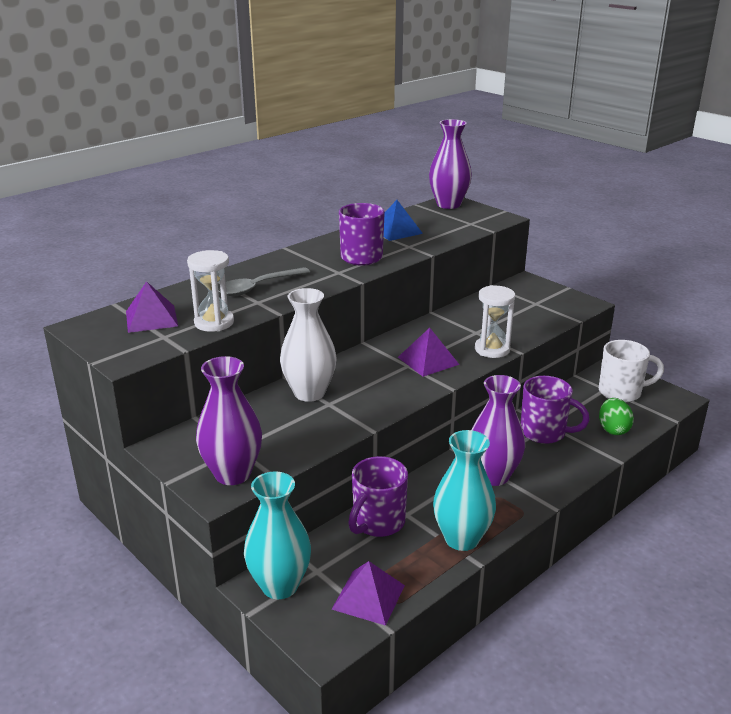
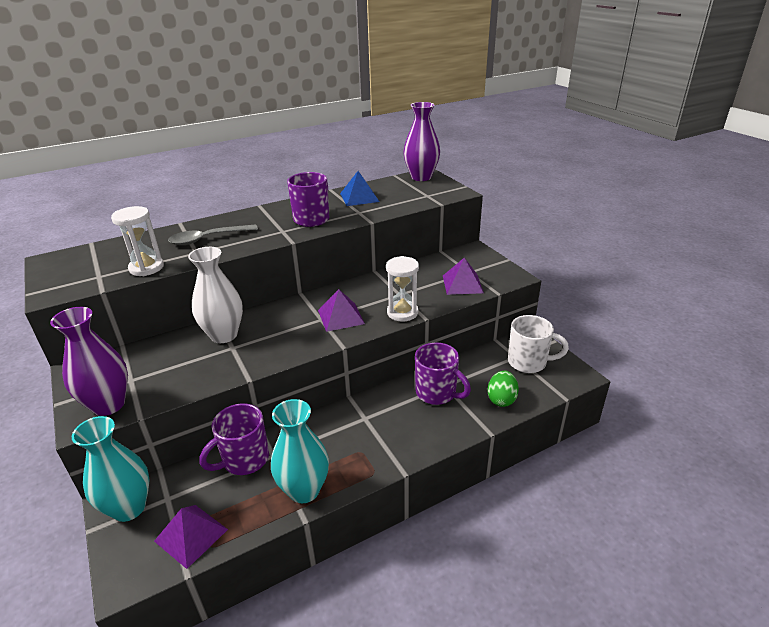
camera: 15 degrees right, 5 degrees up
(151, 318) = (104, 258): purple pyramid -> purple pyramid (462, 284)
(493, 476) = (368, 430): purple vase -> none

